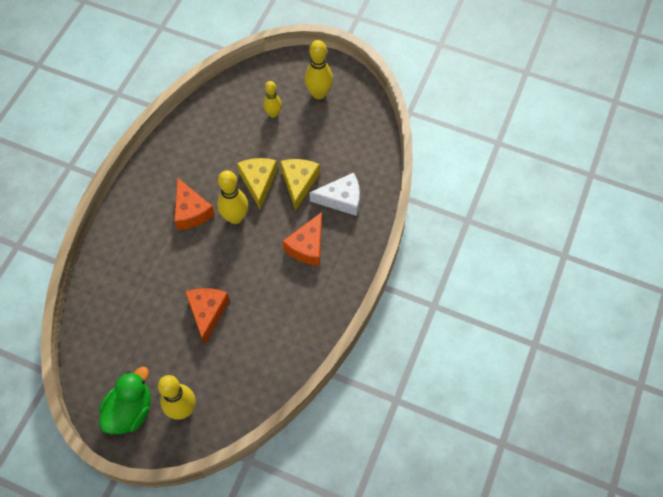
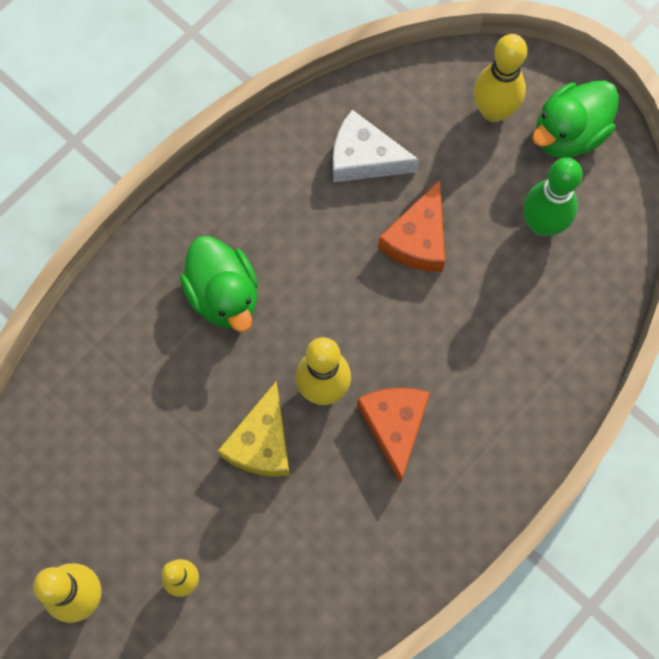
camera: 160 degrees left, 10 degrees up
(135, 346) = (542, 224): none -> green bowling pin
(299, 183) = (193, 416): yellow cheese -> none
(307, 246) = (224, 295): orange cheese -> green duck
(341, 199) = (134, 359): white cheese -> white cheese (364, 158)

